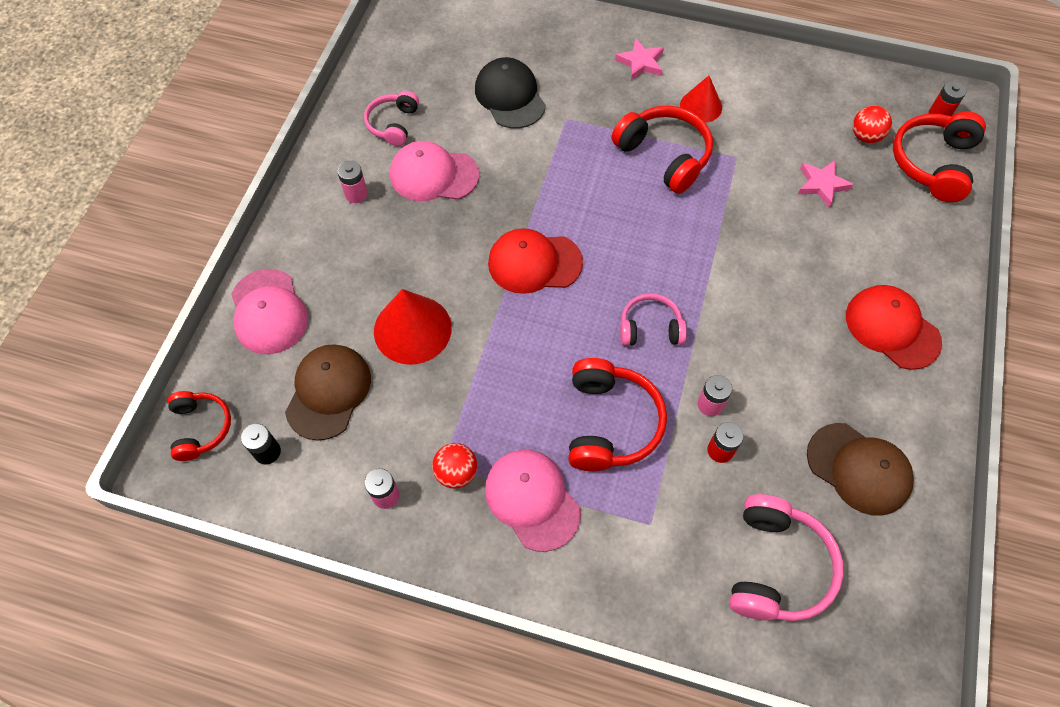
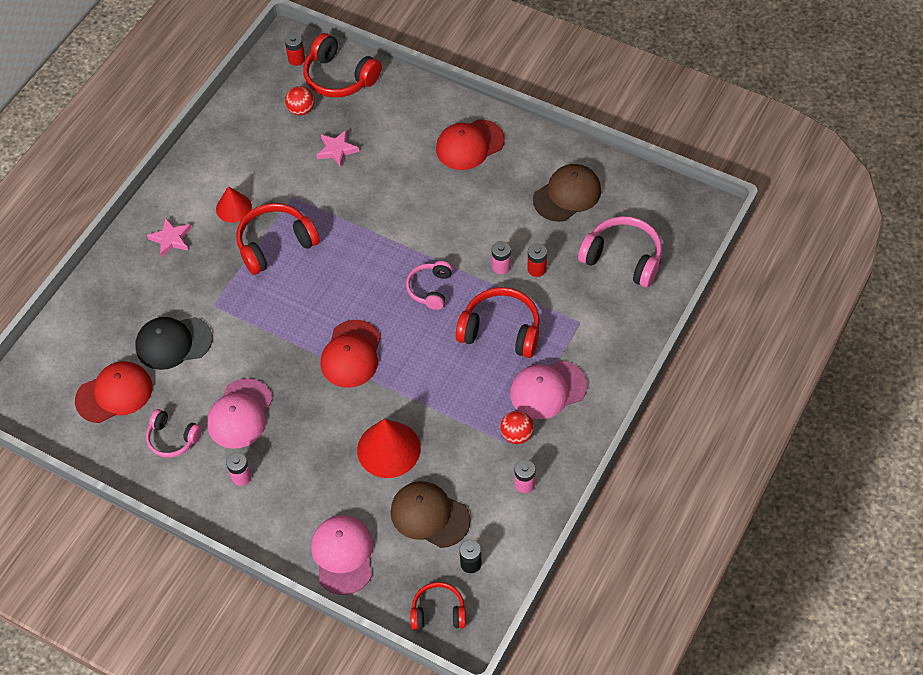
camera: 75 degrees left, 5 degrees down
(269, 312) = (343, 555): pink cap -> pink cap turned 90 degrees counterclockwise
(438, 64) = (114, 393): none -> red cap

